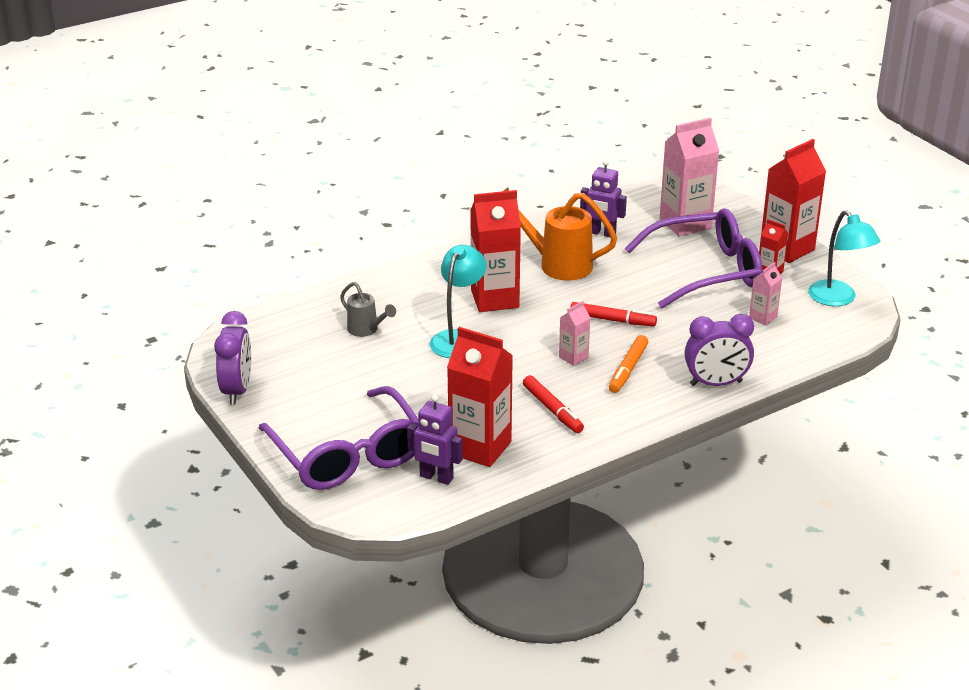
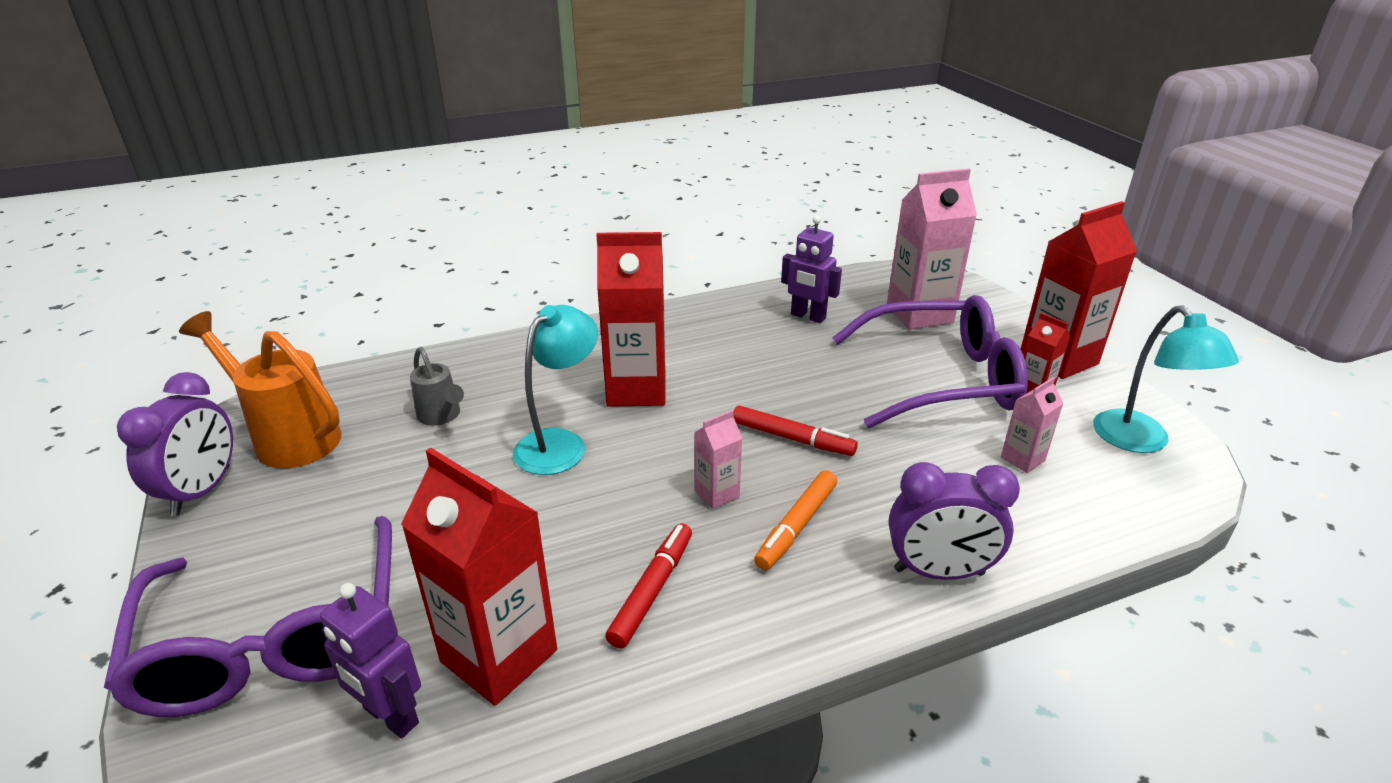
camera: 10 degrees right, 0 degrees up
(552, 410) = (652, 590): red marker -> red marker turned 135 degrees counterclockwise
(556, 264) = (737, 350): orange watering can -> orange watering can (288, 436)

